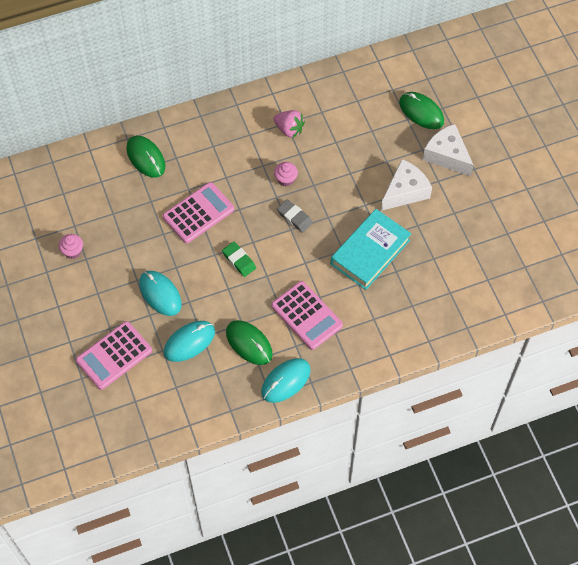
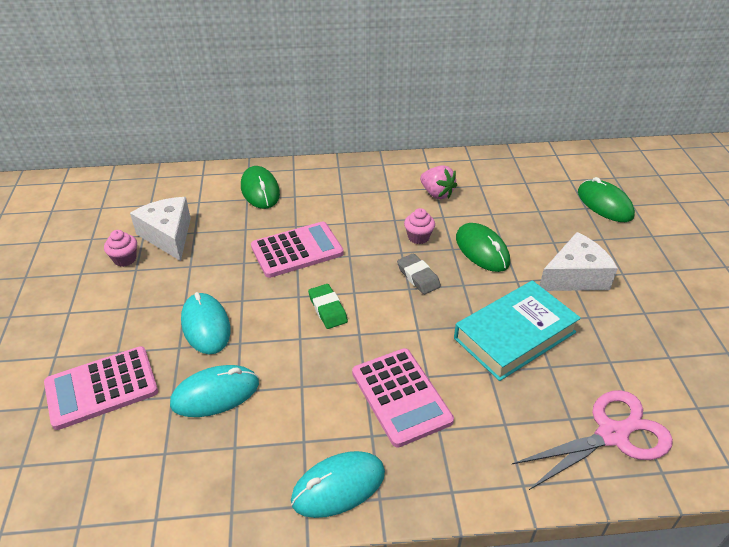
camera: 15 degrees right, 20 degrees down
(249, 343) = (301, 415): green mouse -> green mouse (482, 250)
(437, 310) = (612, 435): none -> pink scissors
(447, 155) = (636, 250): white cheese -> white cheese (168, 235)

